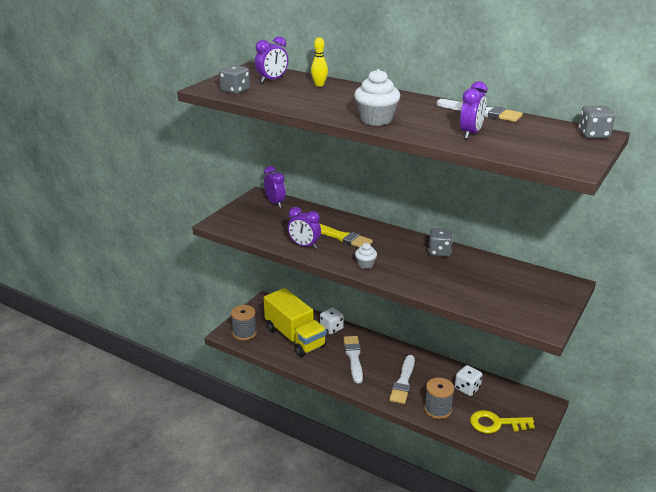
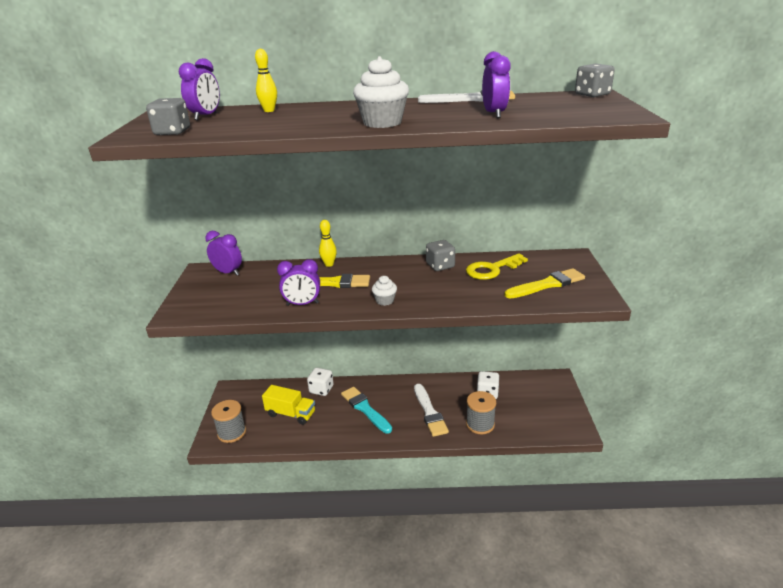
camera: 30 degrees left, 0 degrees up
(295, 337) = (291, 414): yellow truck -> yellow truck, size x0.61
(353, 221) = (329, 264): none -> yellow bowling pin
(353, 357) = (365, 409): white brush -> turquoise brush
(496, 423) = (536, 414): yellow key -> yellow key (492, 269)
(512, 299) = (547, 284): none -> yellow brush

